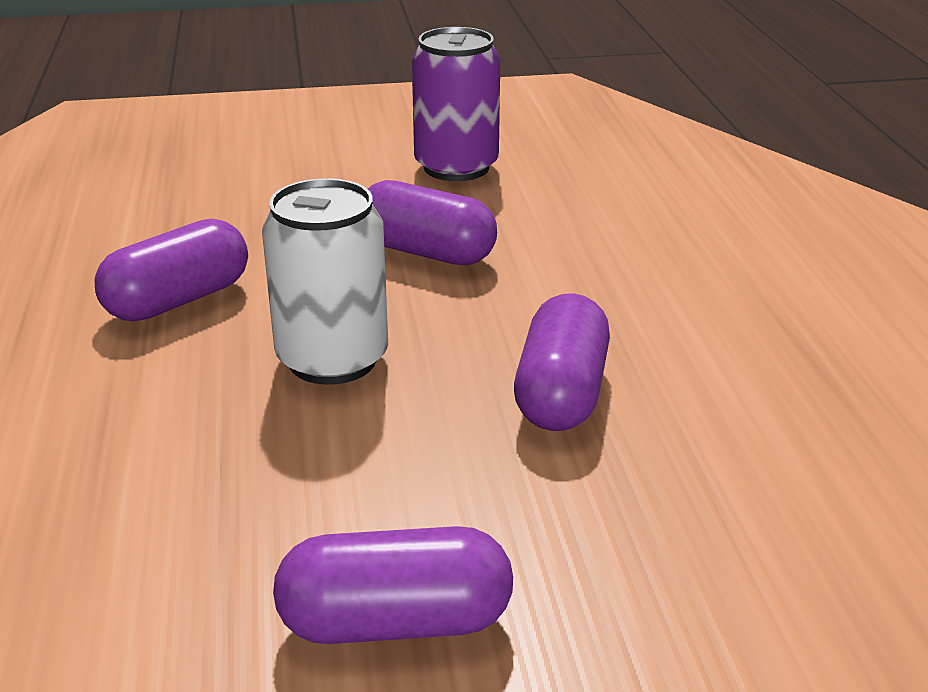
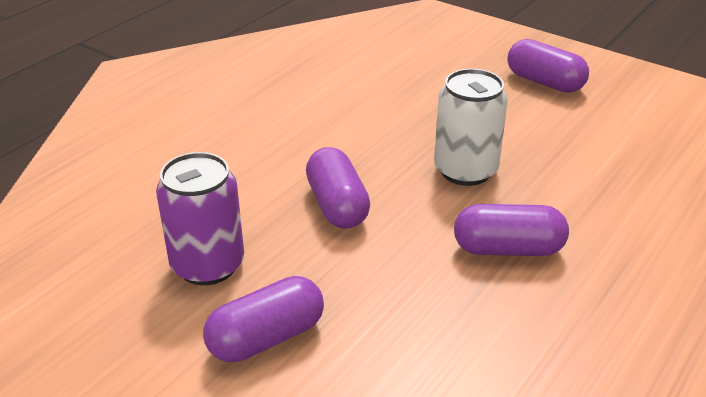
camera: 135 degrees left, 5 degrees up
(561, 393) = (394, 110): purple capsule -> purple capsule (266, 338)

